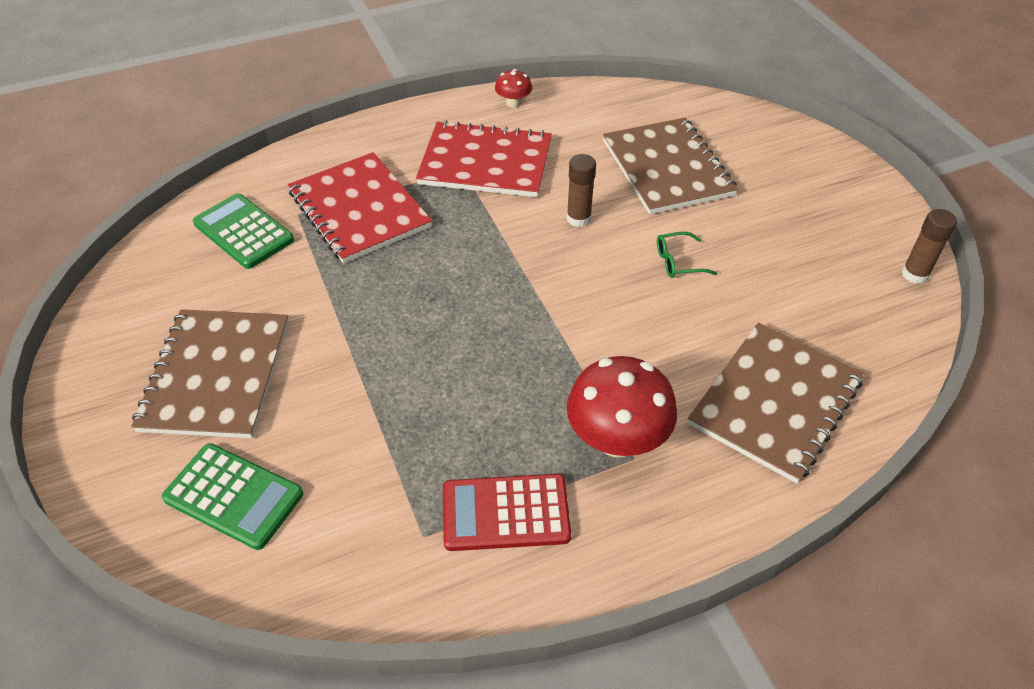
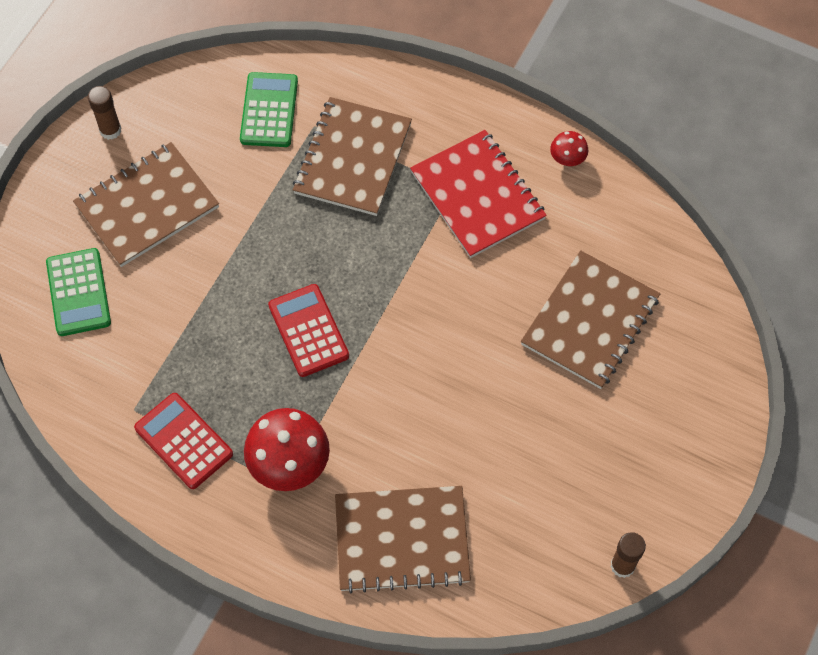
camera: 50 degrees right, 15 degrees up
(359, 210) = (352, 158): red notebook -> brown notebook
(489, 337) = (308, 331): none -> red calculator
(578, 218) = (473, 301): brown glue stick -> brown glue stick (110, 130)
(678, 262) = (487, 396): green glasses -> none

